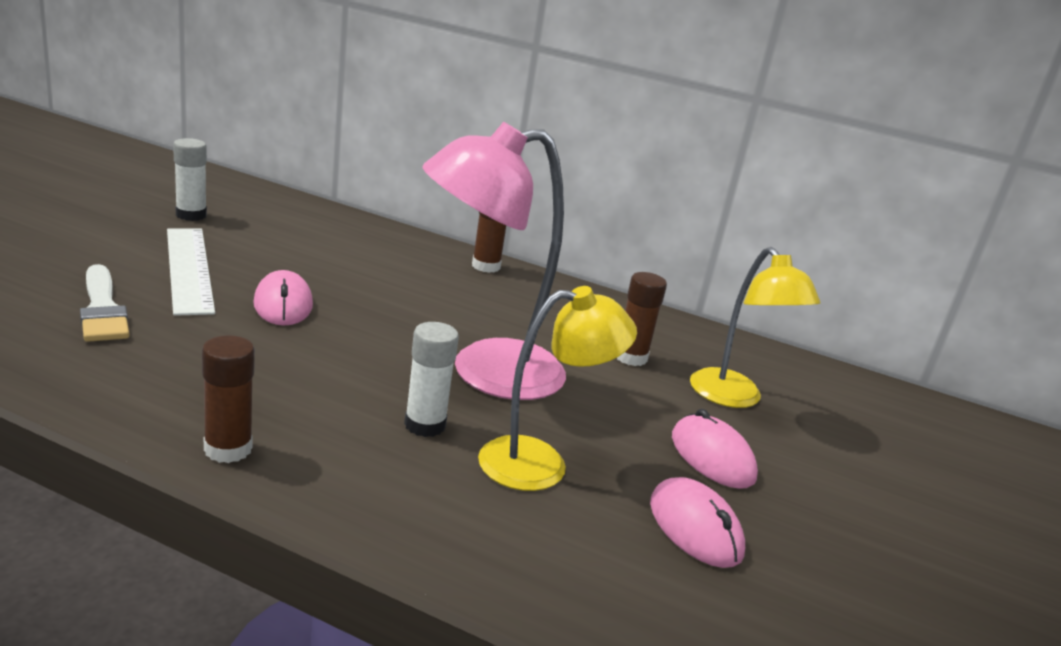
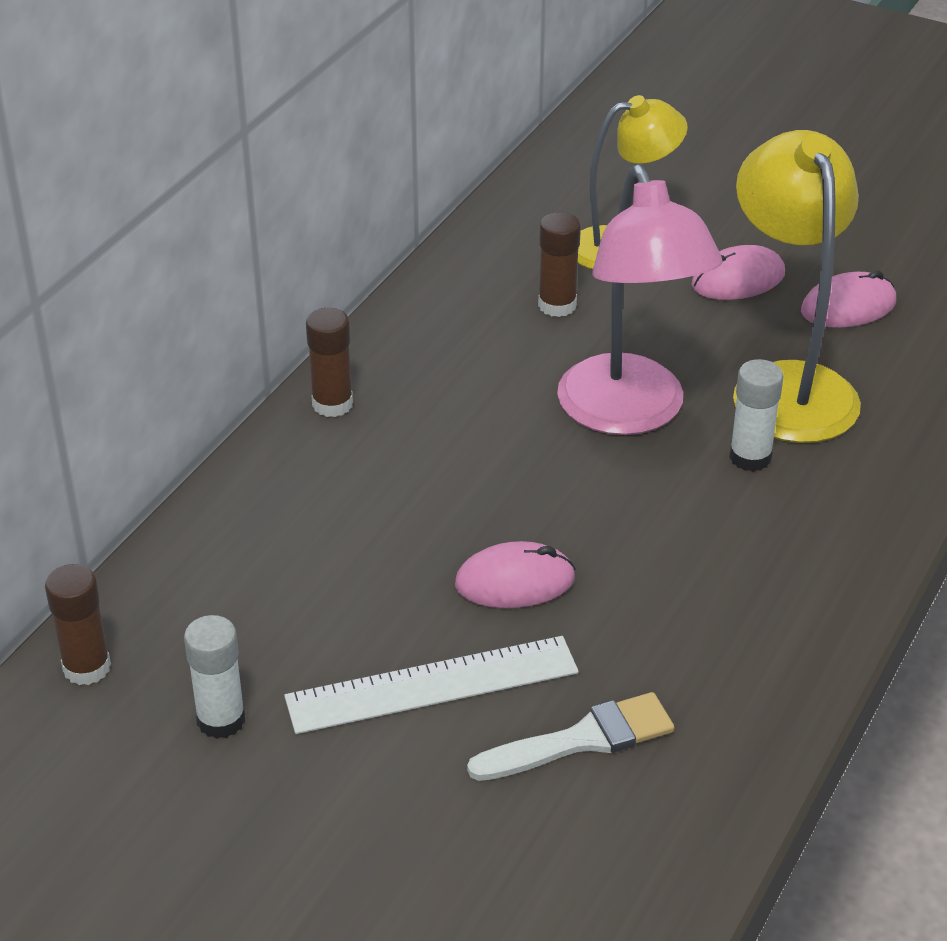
camera: 80 degrees left, 15 degrees up
(228, 449) = (840, 585): brown glue stick -> brown glue stick (87, 667)
(541, 463) = (787, 385): yellow lamp -> yellow lamp, size x1.51

